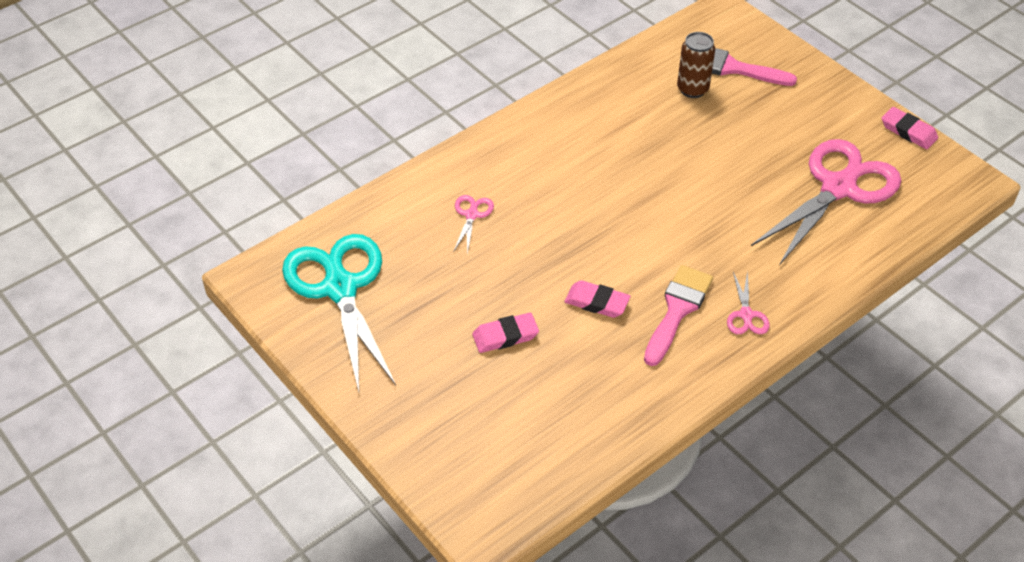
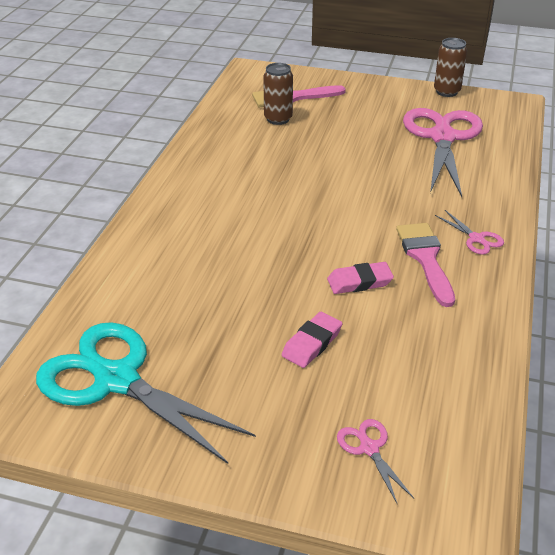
camera: 35 degrees left, 10 degrees down
(471, 215) = (188, 266): pink scissors -> pink scissors (369, 448)
(908, 131) = (446, 92): pink eraser -> brown can

